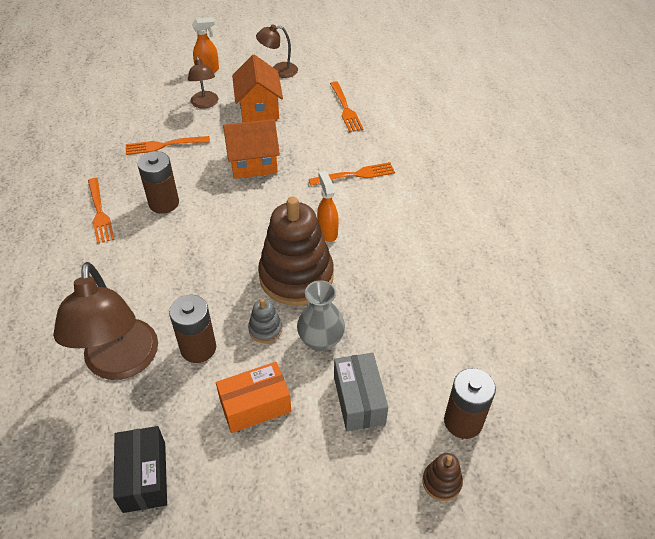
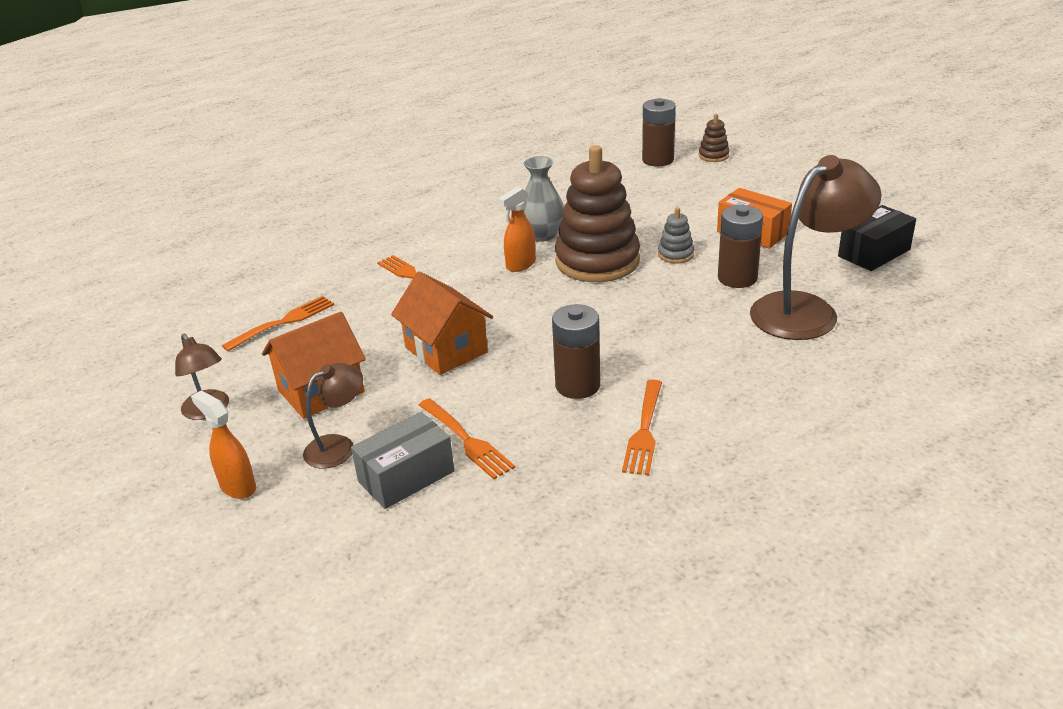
camera: 115 degrees left, 15 degrees down
(99, 212) = (644, 430): orange fork -> orange fork turned 150 degrees clockwise
(321, 340) = (655, 227): grey vase -> grey vase (542, 235)
(359, 400) = (690, 196): grey box -> grey box (406, 476)

